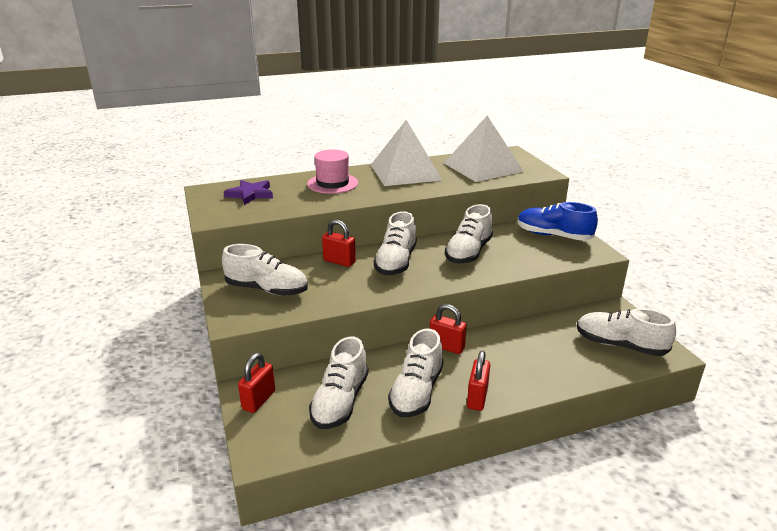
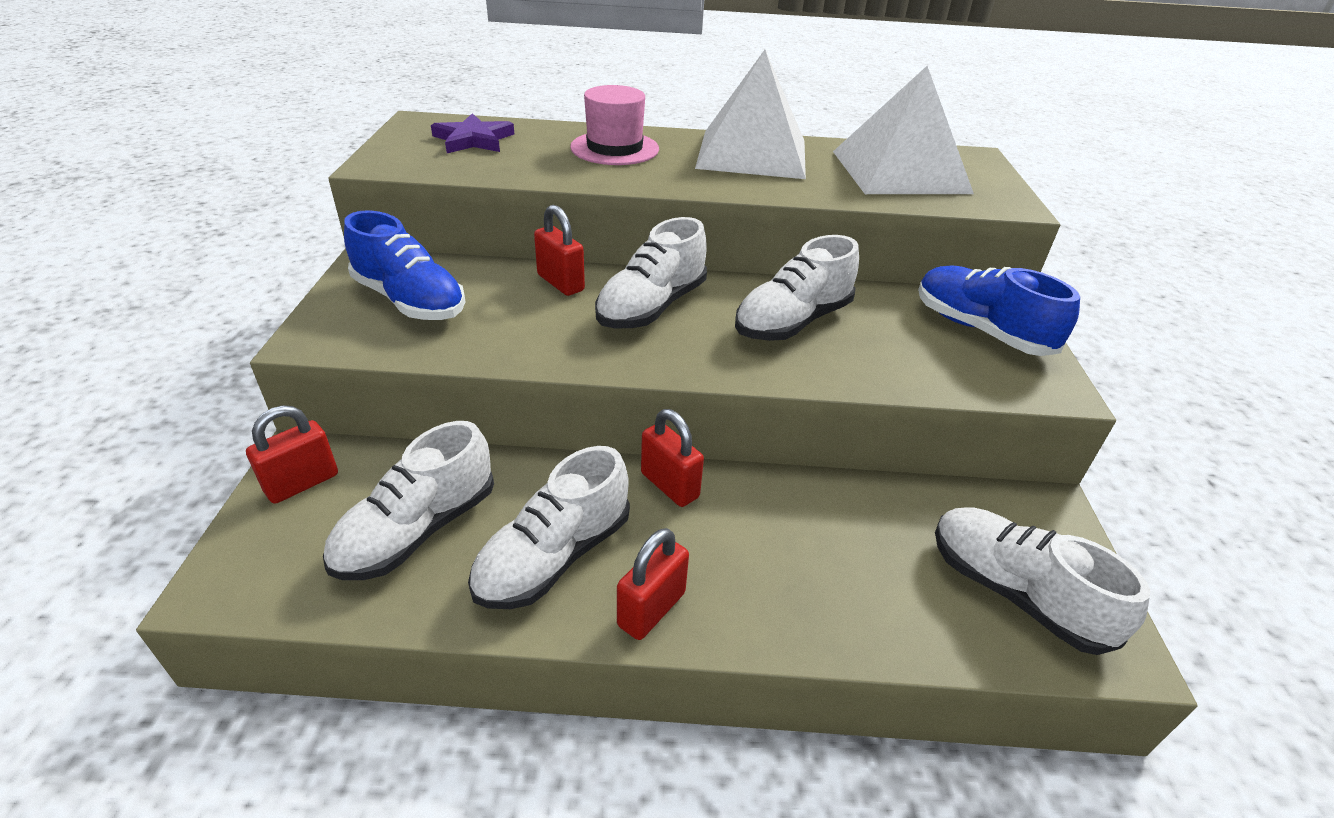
camera: 20 degrees right, 10 degrees up
(267, 289) = (410, 301): white shoe -> blue shoe

